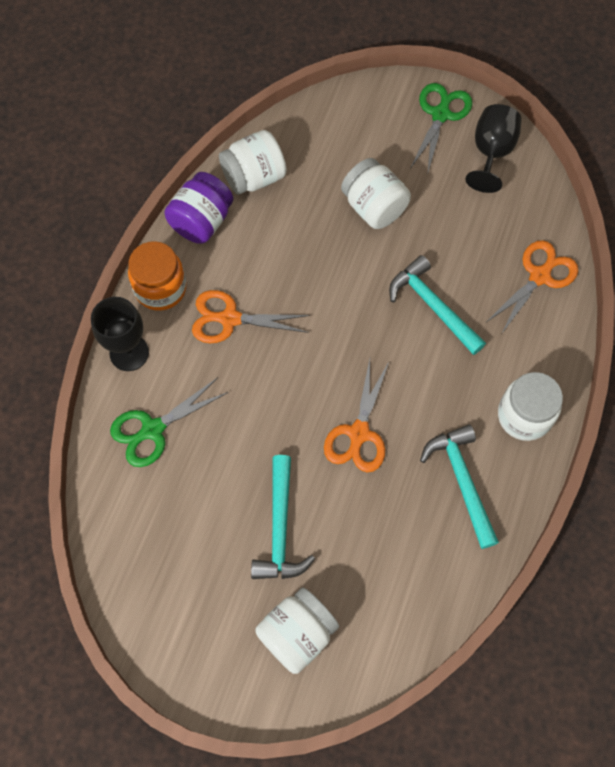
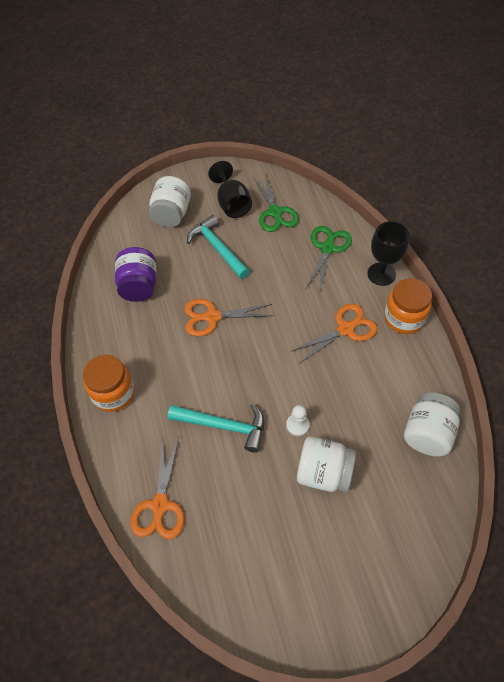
camera: 145 degrees right, 10 degrees down
(202, 221) = (426, 376): purple jar -> purple jar (139, 286)
(358, 434) = (211, 317): orange scissors -> orange scissors turned 75 degrees counterclockwise
(362, 260) = (297, 425): none -> white pawn
(441, 114) = (342, 608): green scissors -> green scissors (275, 213)
(461, 481) = (131, 331): turquoise hammer -> none
(491, 153) = (271, 598): black goblet -> black goblet (232, 204)
(524, 416) = (113, 393): white jar -> orange jar

